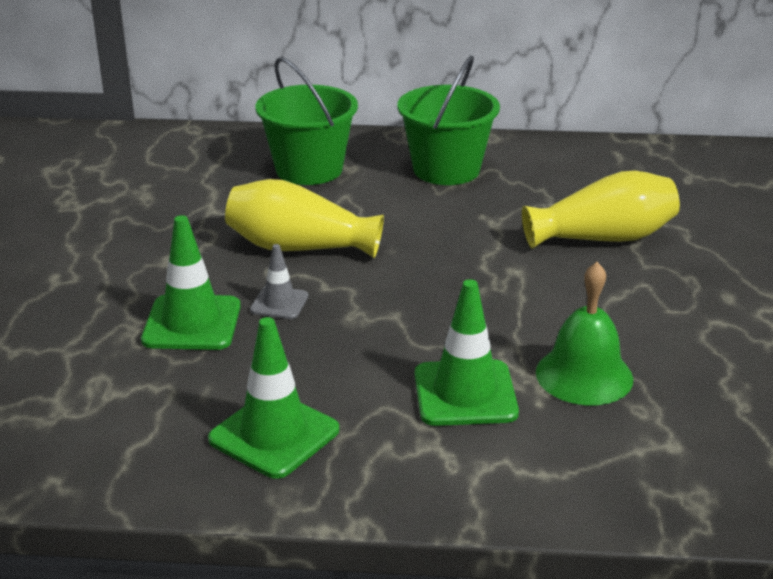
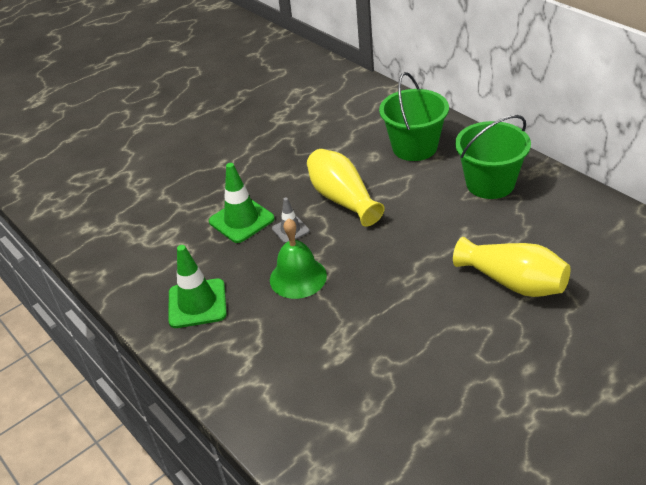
camera: 50 degrees right, 10 degrees up
(465, 393) = (300, 336): green traffic cone -> none
(584, 375) = (369, 364): green bell -> green bell (298, 277)

